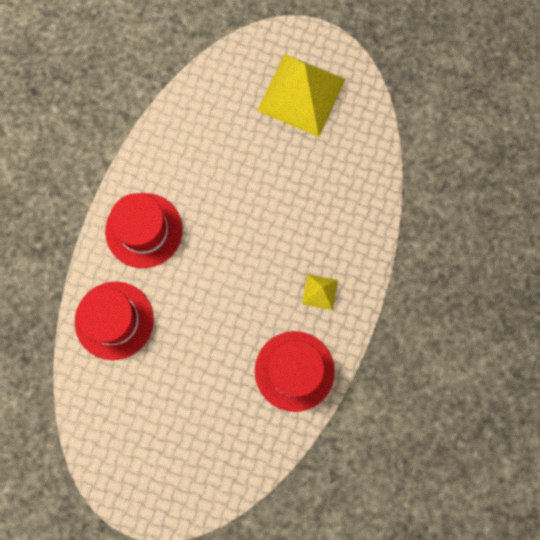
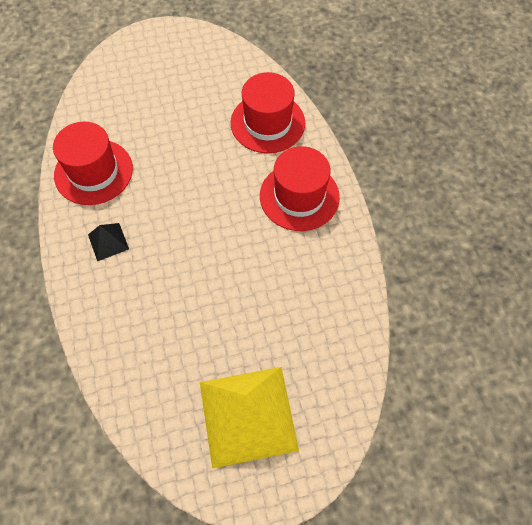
camera: 145 degrees right, 15 degrees down
(320, 292) = (108, 242): yellow pyramid -> black pyramid

